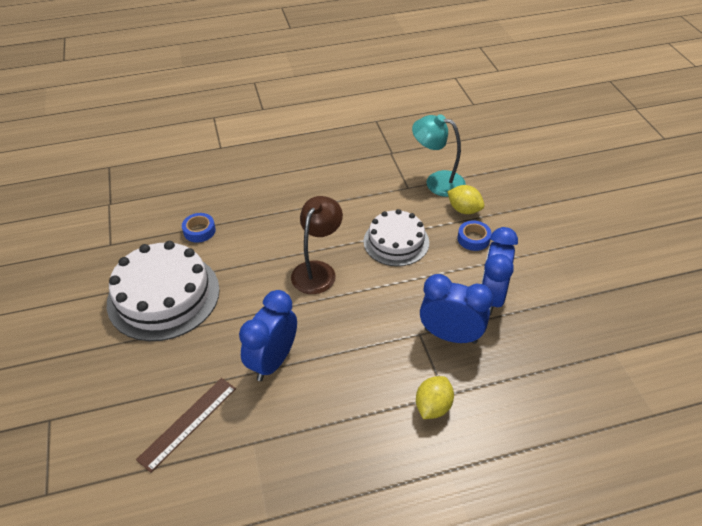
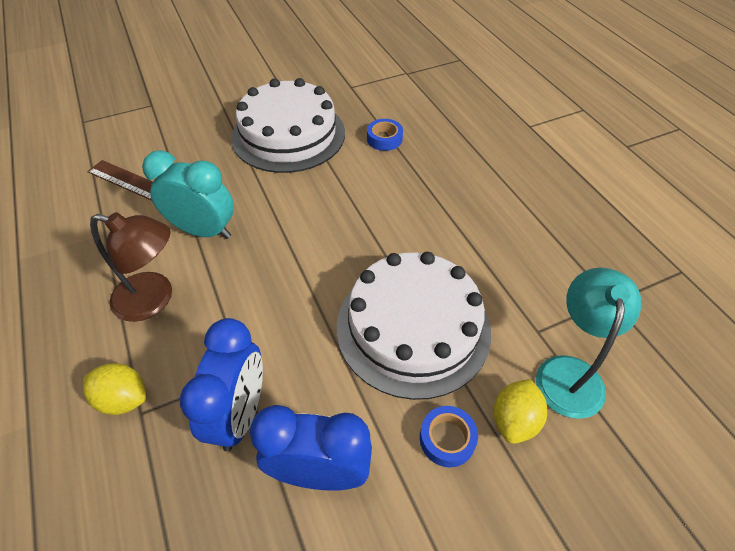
camera: 80 degrees right, 5 degrees up
(273, 361) = (204, 231): blue clock -> turquoise clock
(317, 270) = (342, 248): brown lamp -> brown lamp (154, 299)
(396, 242) = (413, 327): white cake -> white cake, size x1.57

